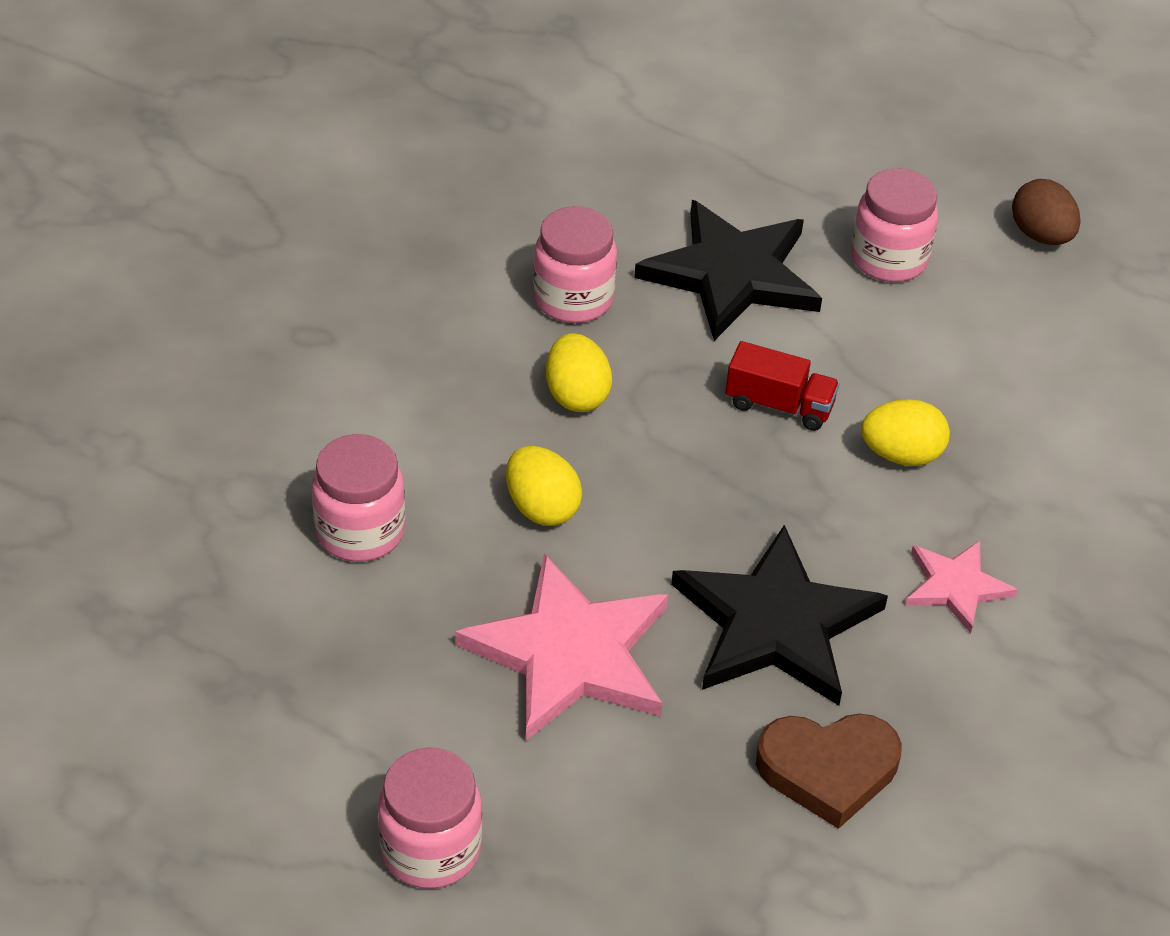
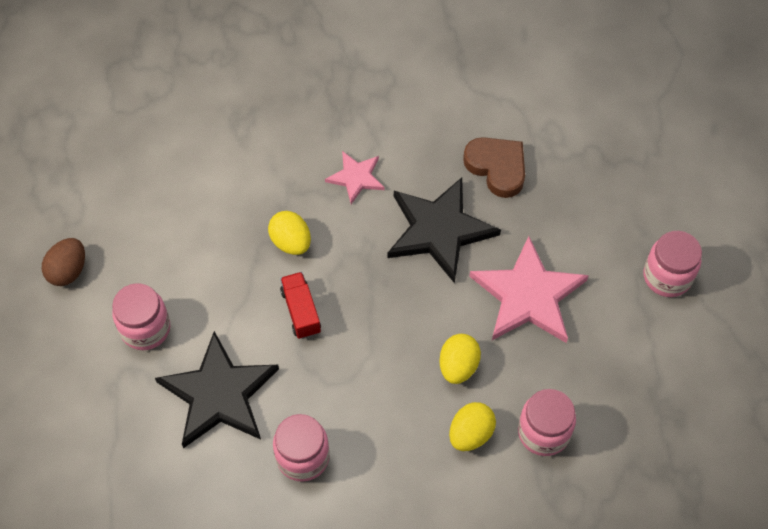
camera: 125 degrees left, 15 degrees up
(576, 395) = (372, 404): yellow egg -> yellow egg (470, 434)

